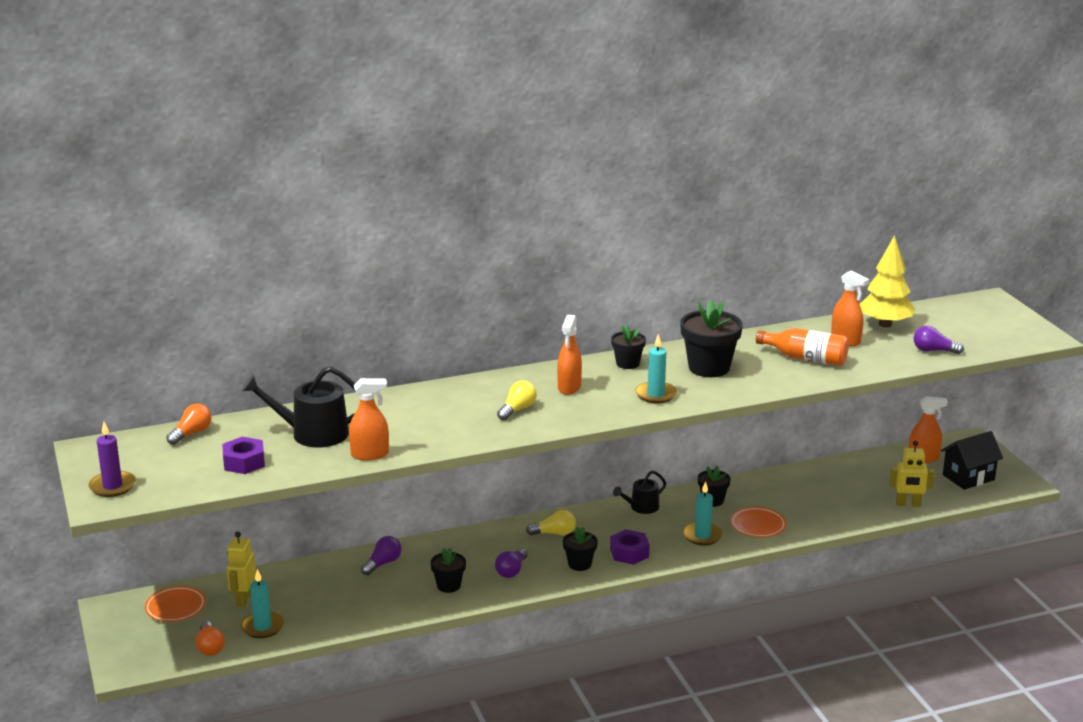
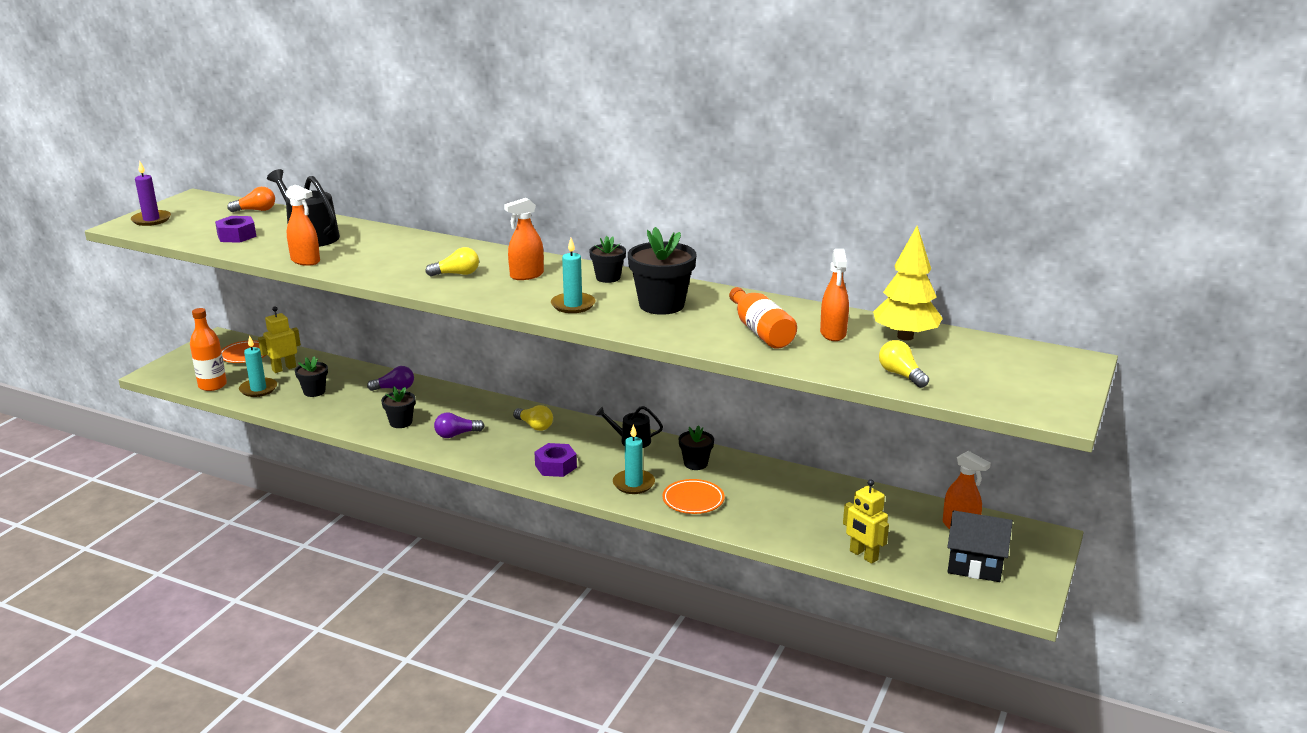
camera: 45 degrees right, 0 degrees up
(210, 647) = (212, 385): orange light bulb -> orange bottle
(579, 564) = (507, 455): black flower pot -> black flower pot (314, 392)
(934, 351) = (901, 375): purple light bulb -> yellow light bulb

